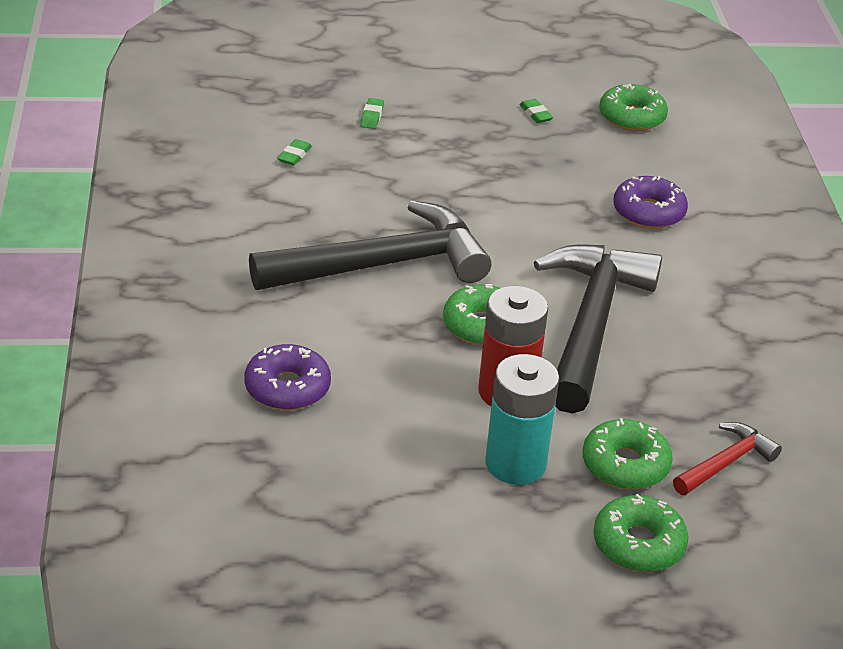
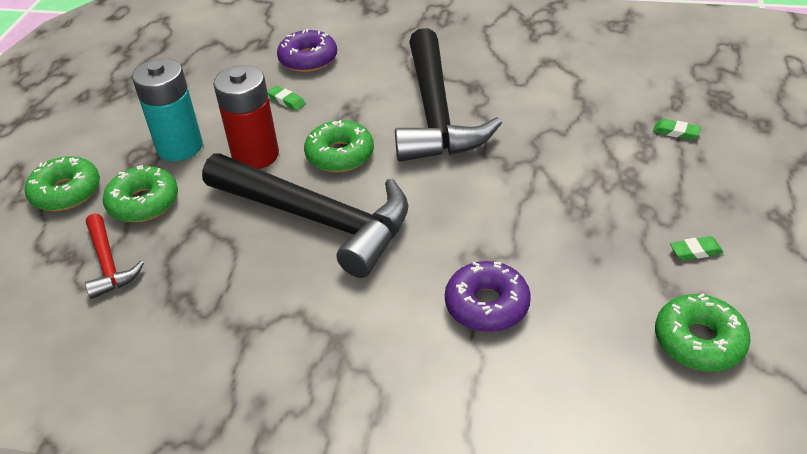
camera: 110 degrees right, 5 degrees up
(294, 155) = (604, 83): green eraser -> green eraser (286, 101)

